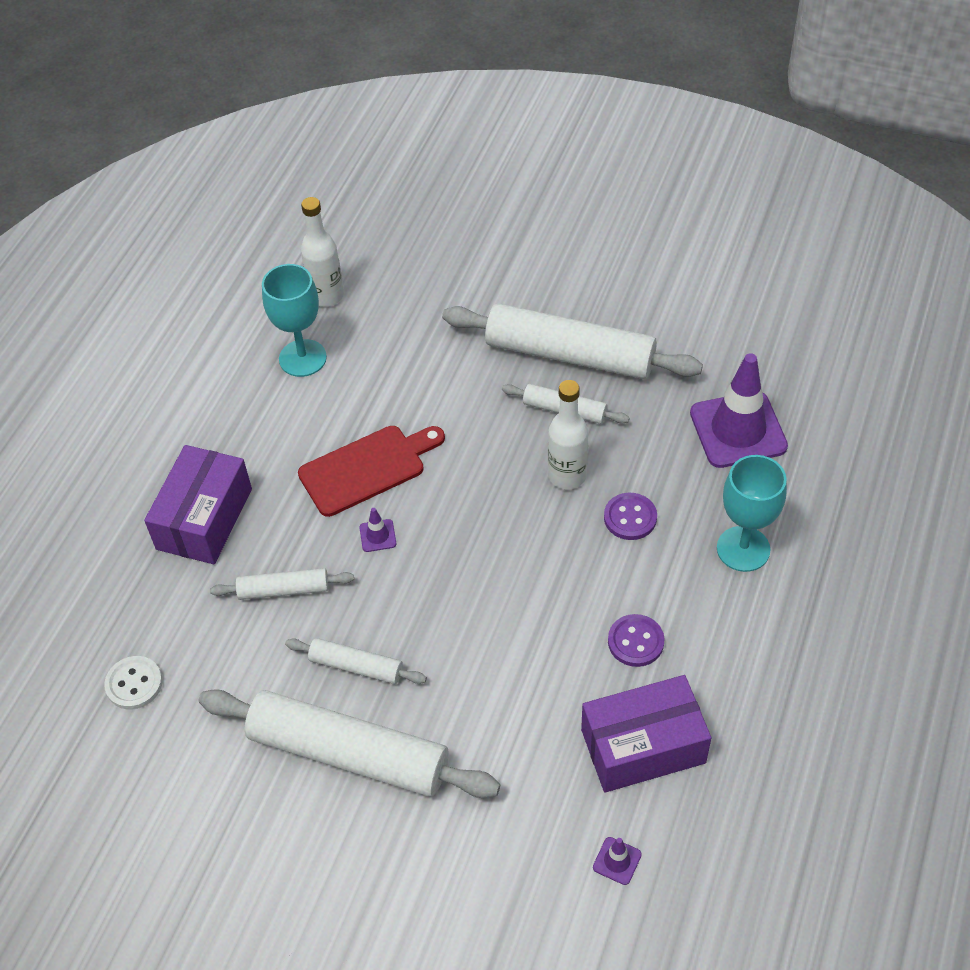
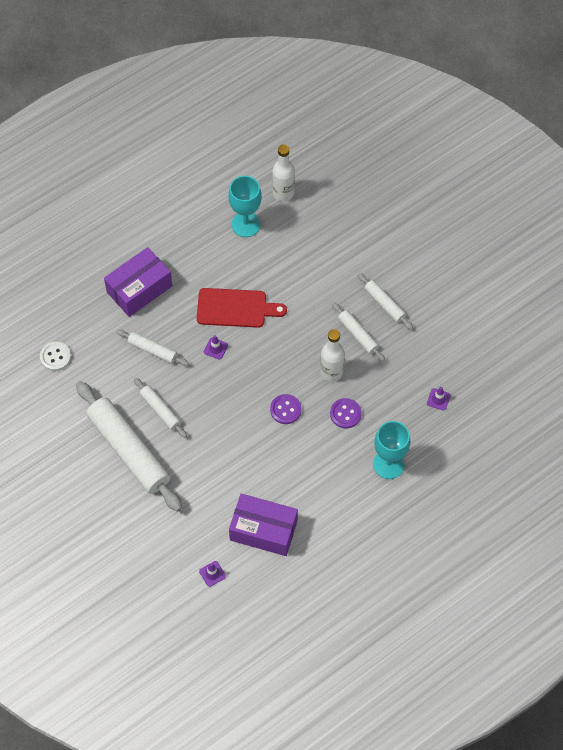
camera: 30 degrees right, 10 degrees up
(569, 355) = (384, 304): white rolling pin -> white rolling pin, size x0.49
(635, 642) = (299, 478): purple button -> purple button (285, 409)
(738, 430) = (438, 399): purple traffic cone -> purple traffic cone, size x0.40

